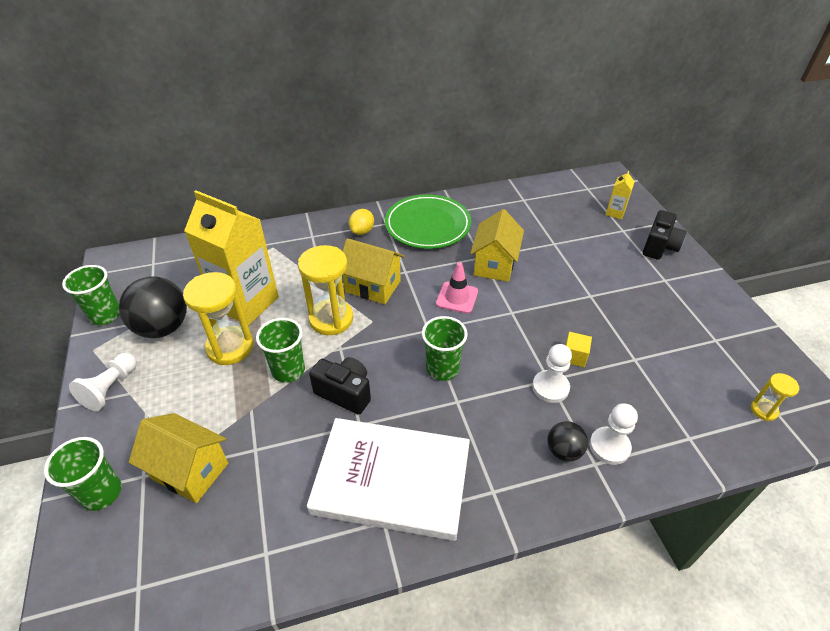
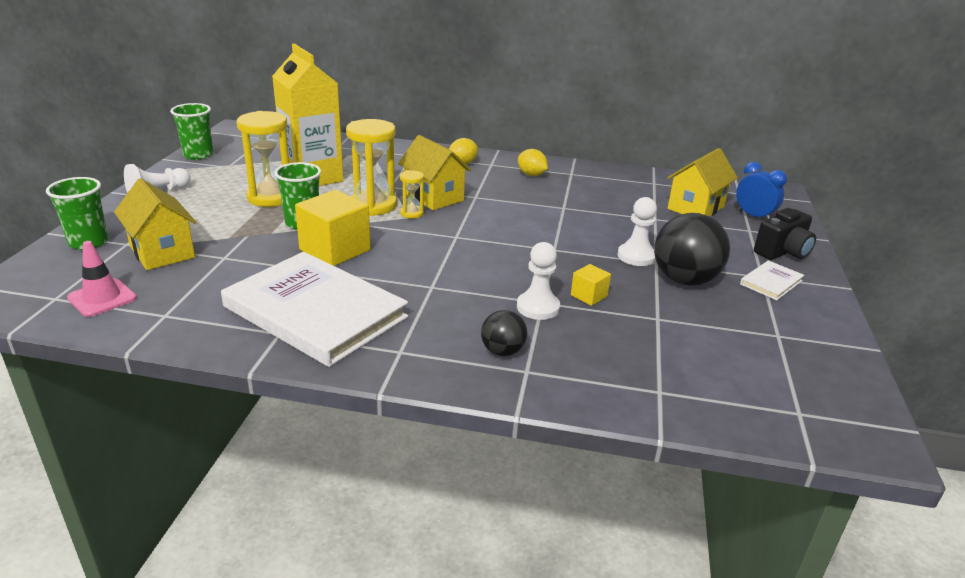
camera: 25 degrees right, 15 degrees down
(163, 328) = (232, 173): black ball -> black ball (684, 280)
(345, 393) = (335, 250): black camera -> yellow cube
(427, 225) = (531, 175): green plate -> yellow lemon
(442, 368) = (441, 263): green cup -> none
(457, 297) = (508, 225): pink traffic cone -> pink traffic cone (102, 298)
(494, 264) = (572, 215): yellow house -> yellow house (695, 208)
(609, 446) = (556, 365): white pawn -> white pawn (636, 256)
(615, 213) = (753, 216): yellow carton -> blue clock
(674, 284) = (771, 282): none -> white book
(764, 410) = (782, 404): yellow hourglass -> yellow hourglass (412, 213)

